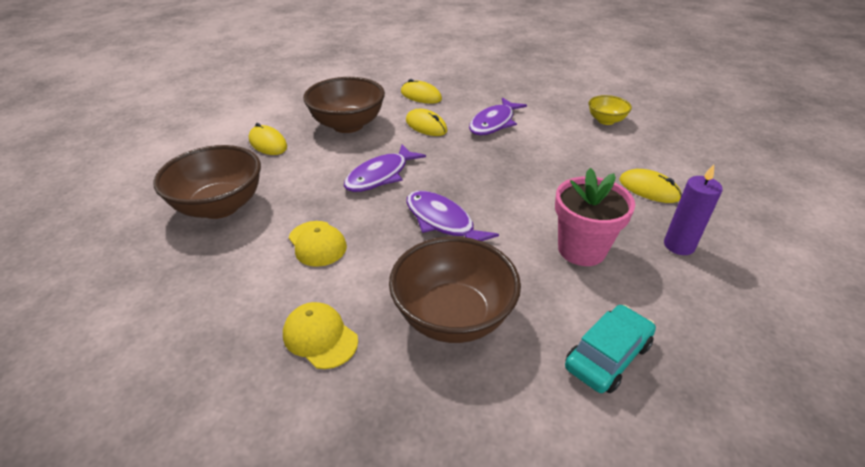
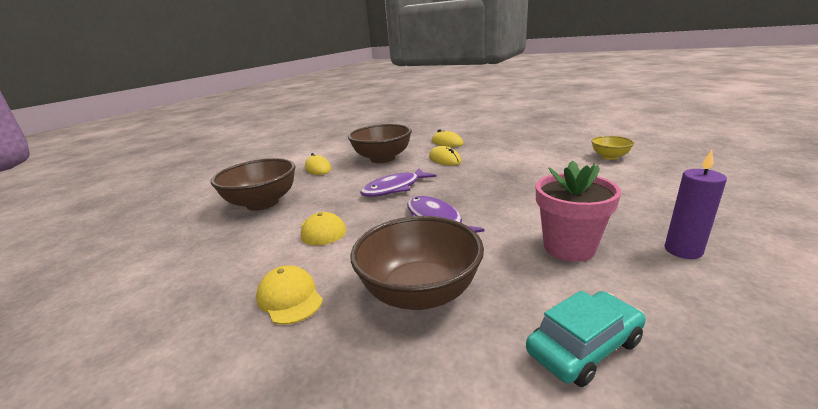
camera: 15 degrees right, 15 degrees down
(494, 123) = (503, 158): purple fish -> none
(649, 189) = (650, 204): yellow mouse -> none

